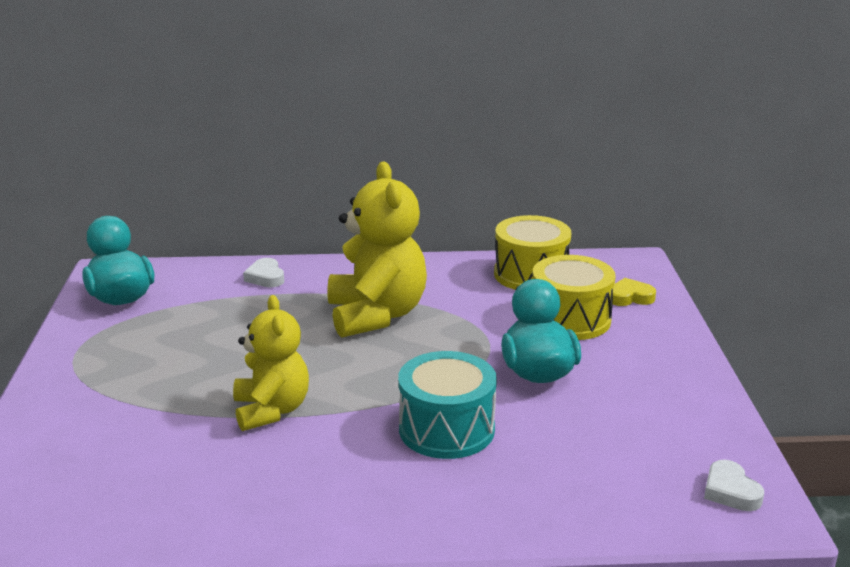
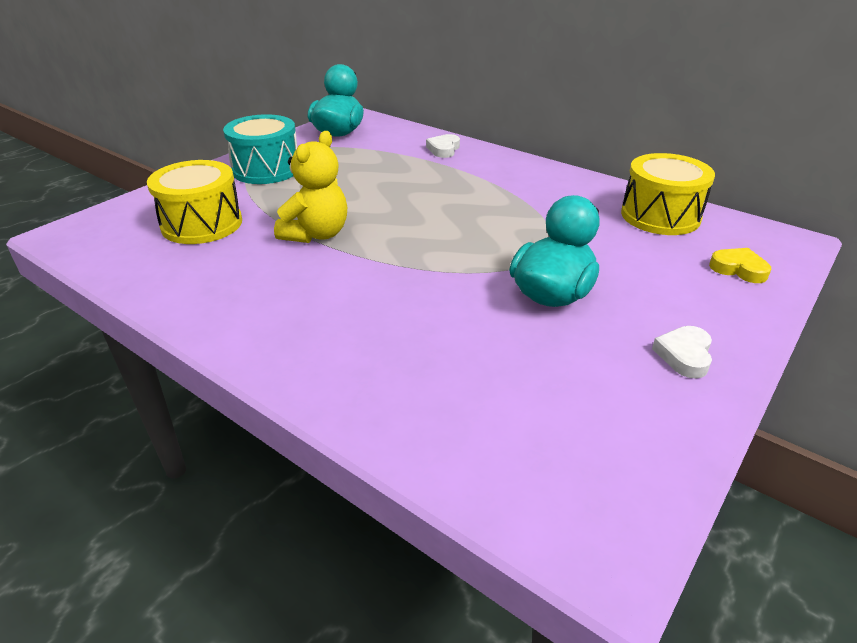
camera: 40 degrees right, 10 degrees up
(376, 315) = (483, 200): yellow teddy bear -> none
(446, 429) = (411, 303): turquoise drum -> turquoise drum (266, 169)
(570, 319) = (647, 264): yellow drum -> yellow drum (202, 224)
(730, 491) = (596, 502): white heart -> white heart (684, 355)

